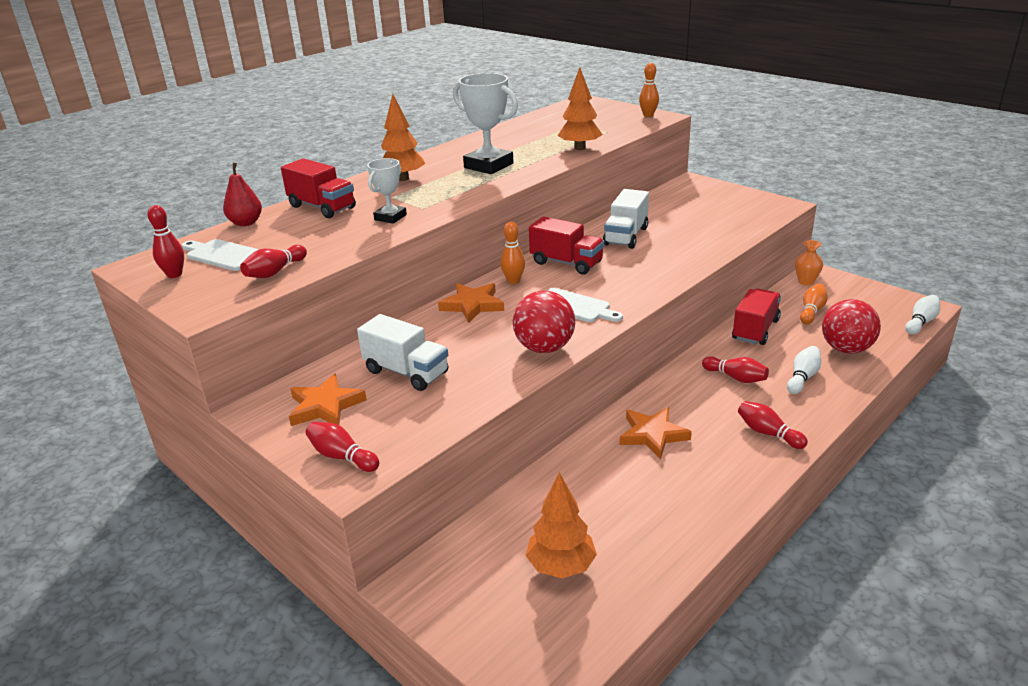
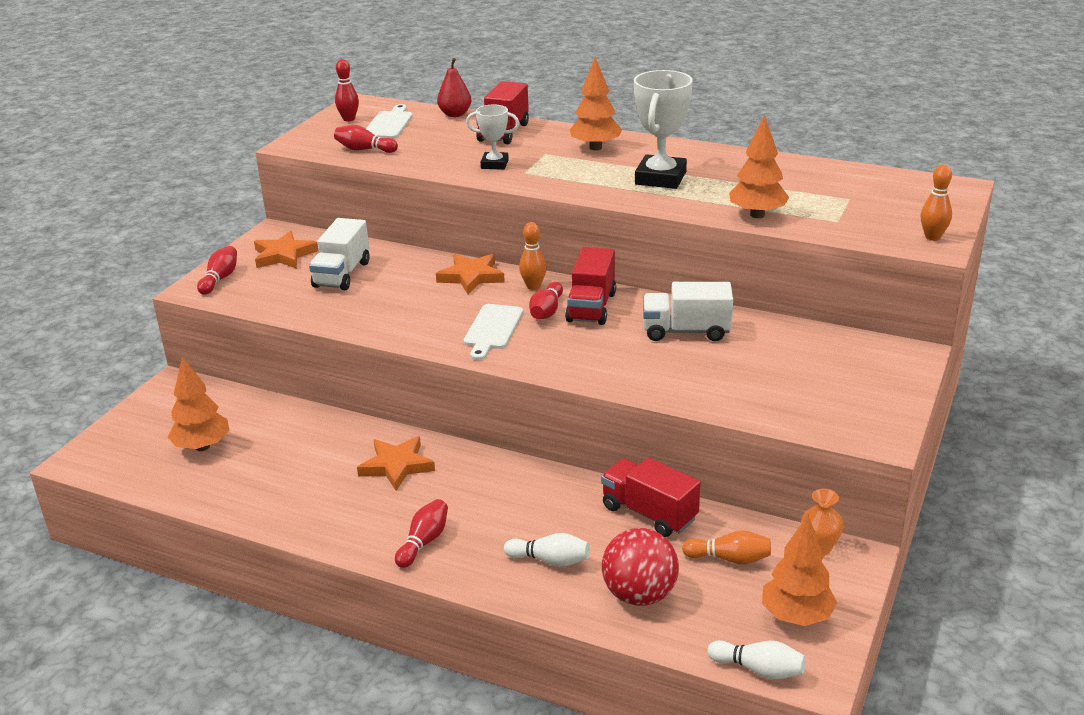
camera: 70 degrees right, 0 degrees up
(544, 348) = (403, 328): red ball -> none
(736, 377) = (528, 509): red bowling pin -> red bowling pin (546, 311)
(755, 330) = (649, 513): red truck -> red truck turned 150 degrees counterclockwise
(871, 301) = (796, 616): none -> orange tree

